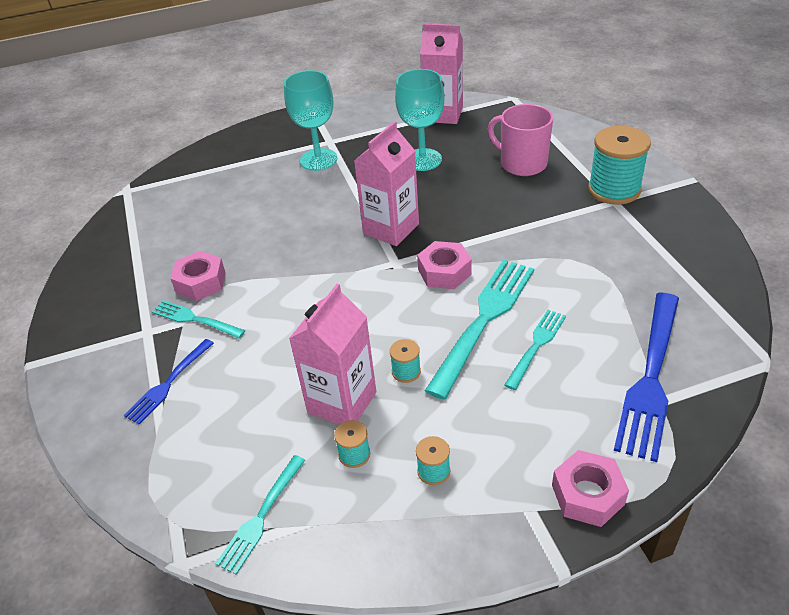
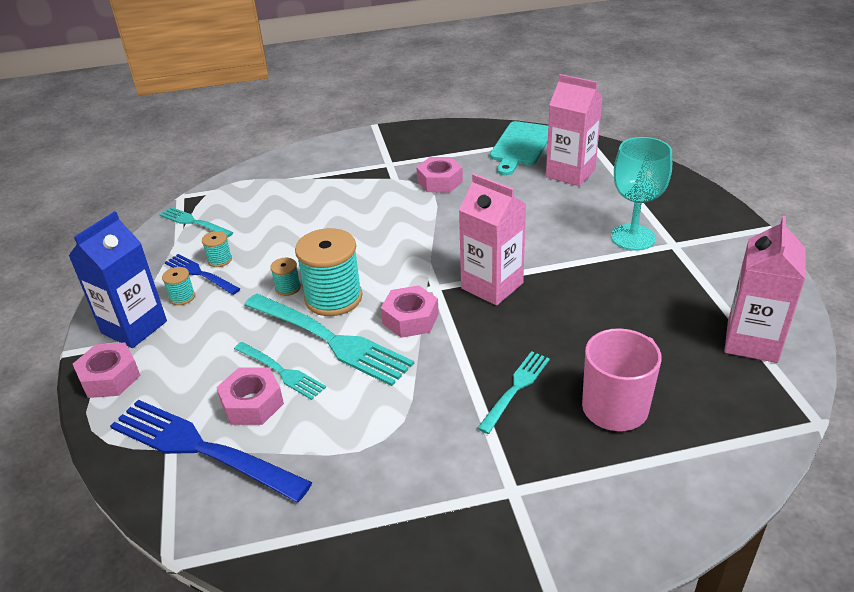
camera: 95 degrees right, 5 degrees down
(138, 230) = (521, 146): none -> turquoise cutting board
(168, 383) = (330, 178): blue fork -> blue fork (200, 274)
(195, 319) = (394, 183): turquoise fork -> turquoise fork (515, 389)
(342, 402) = (272, 254): pink carton -> pink carton (570, 173)
(422, 160) = (630, 315): turquoise goblet -> none
(498, 504) = (134, 327): none -> blue carton
(584, 356) = (252, 403): none -> pink nut
(614, 189) = (541, 497): turquoise spool -> turquoise spool (333, 298)

